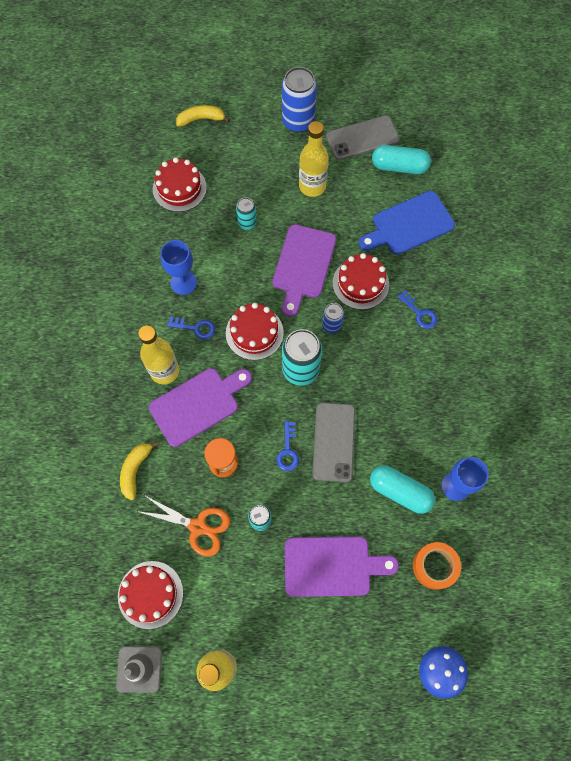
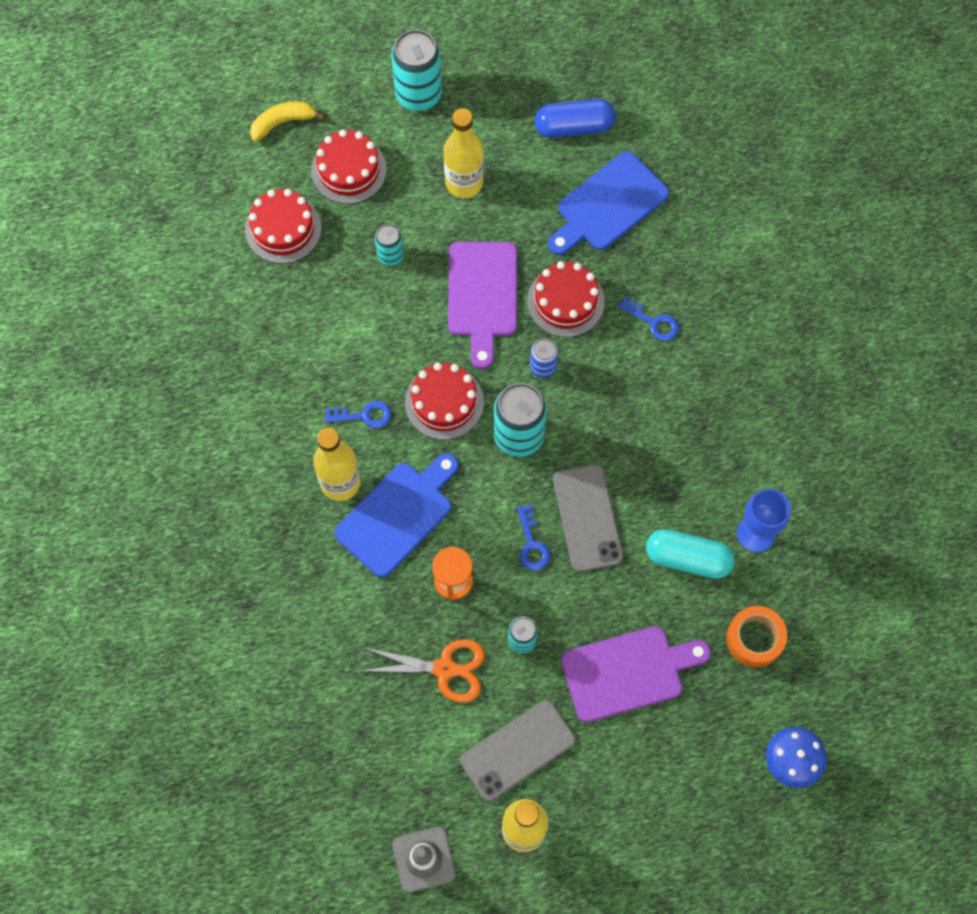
camera: 15 degrees left, 0 degrees up
(135, 470) = (342, 620): yellow banana -> none
(150, 594) = (410, 767): red cake -> red cake (349, 170)
(183, 282) = (329, 358): blue goblet -> none
(198, 404) = (398, 515): purple cutting board -> blue cutting board
(298, 121) = (418, 94): blue can -> turquoise can
(362, 138) = (513, 98): grey phone -> grey phone (517, 750)
(399, 166) = (574, 127): turquoise capsule -> blue capsule

